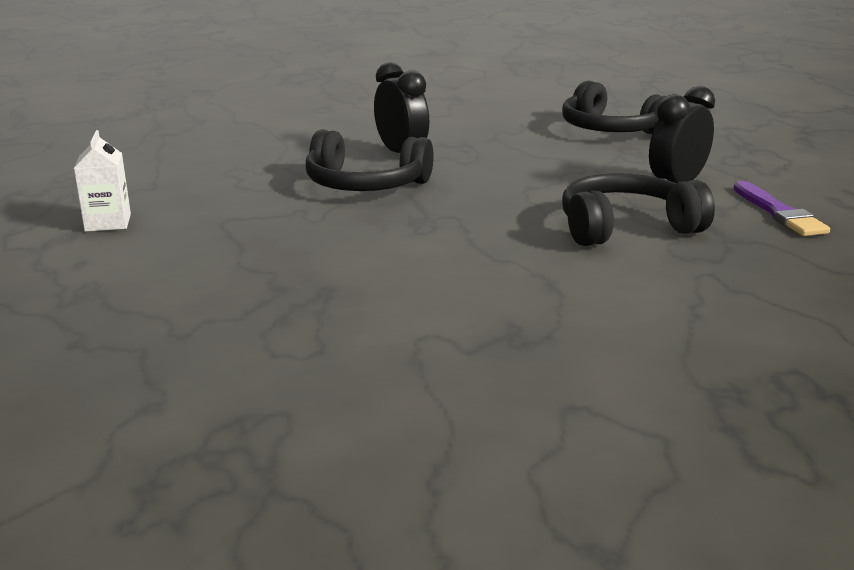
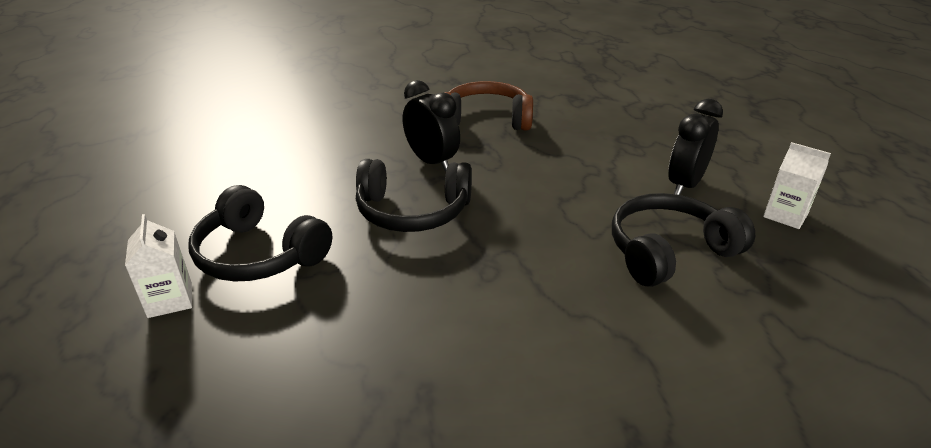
camera: 10 degrees left, 10 degrees up
(477, 128) = (486, 119): none -> brown headphones
(610, 130) = (599, 114): black headphones -> black headphones (259, 254)
(779, 213) = (785, 215): purple brush -> white carton

